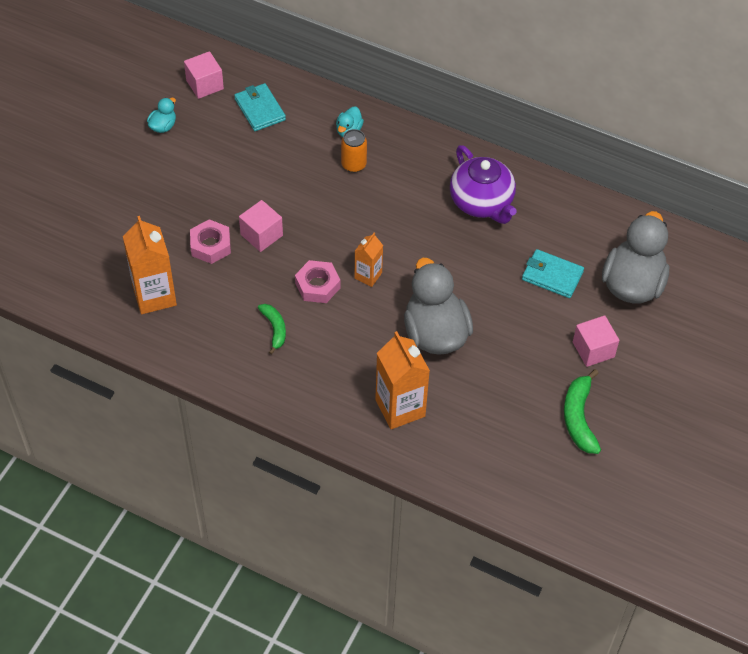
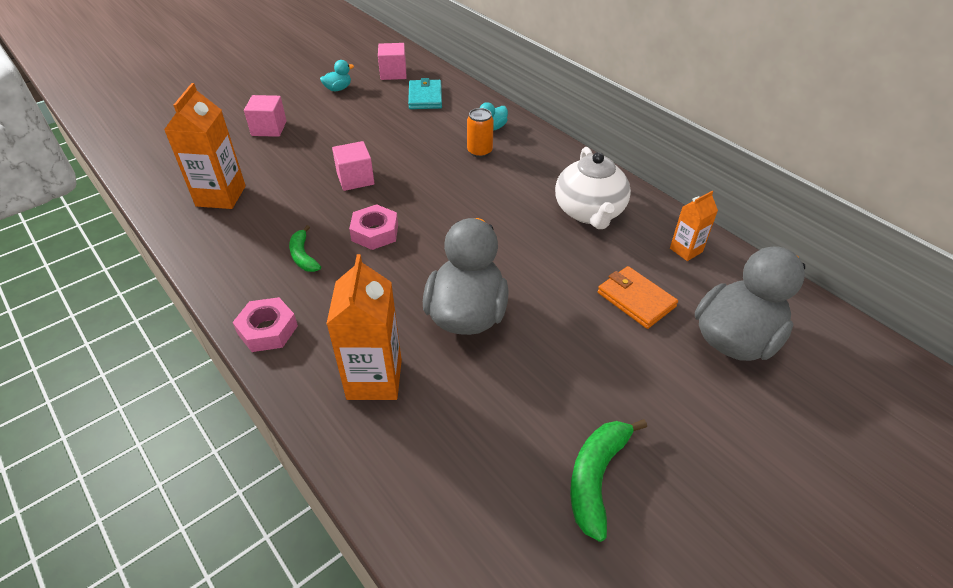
camera: 25 degrees right, 10 degrees down
(210, 245) = (304, 174): pink nut -> pink nut (268, 330)
(274, 329) = (303, 256): green banana -> green banana turned 150 degrees clockwise
(368, 275) = (431, 239): orange carton -> orange carton (686, 250)
(482, 202) = (589, 212): purple teapot -> white teapot
(552, 275) = (636, 299): turquoise wallet -> orange wallet
(593, 349) = (653, 396): pink cube -> pink cube (269, 128)

